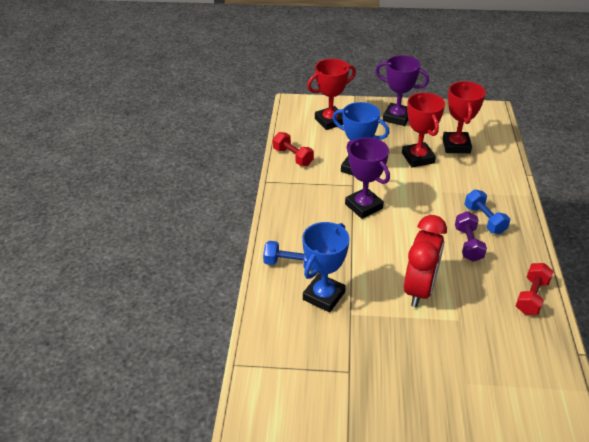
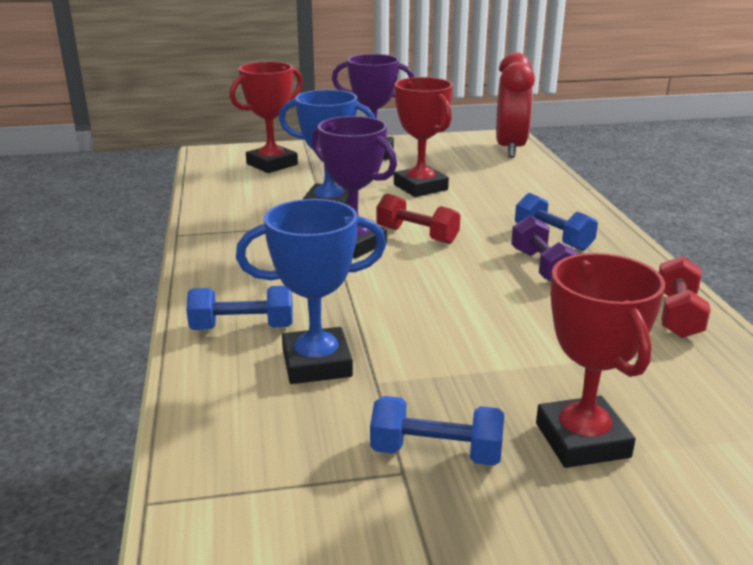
camera: 15 degrees left, 15 degrees down
(293, 157) = (219, 204): red dumbbell -> red dumbbell (417, 235)
(324, 296) = (317, 363): blue trophy -> blue trophy turned 60 degrees clockwise
(367, 364) = (436, 453): none -> blue dumbbell
(419, 289) = (488, 331): red clock -> red clock (510, 149)
(456, 146) = (472, 171): red trophy -> red trophy (582, 440)

